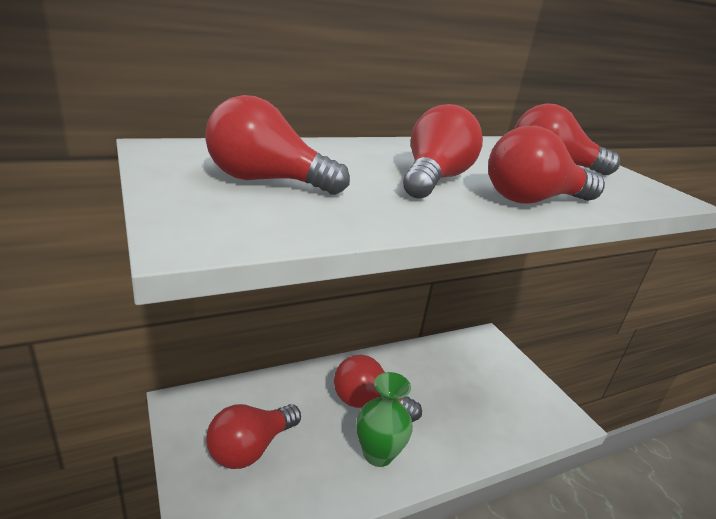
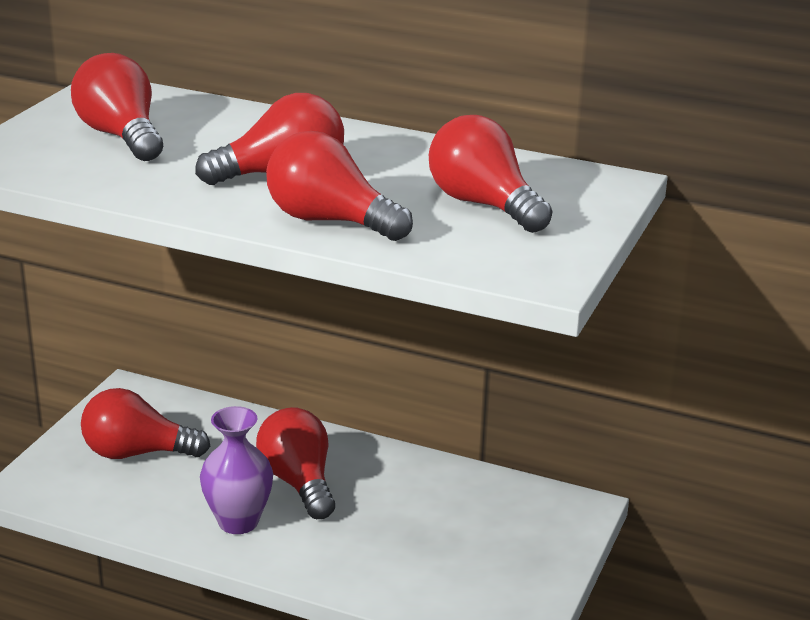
camera: 50 degrees right, 0 degrees up
(378, 454) = (238, 522): green vase -> purple vase

